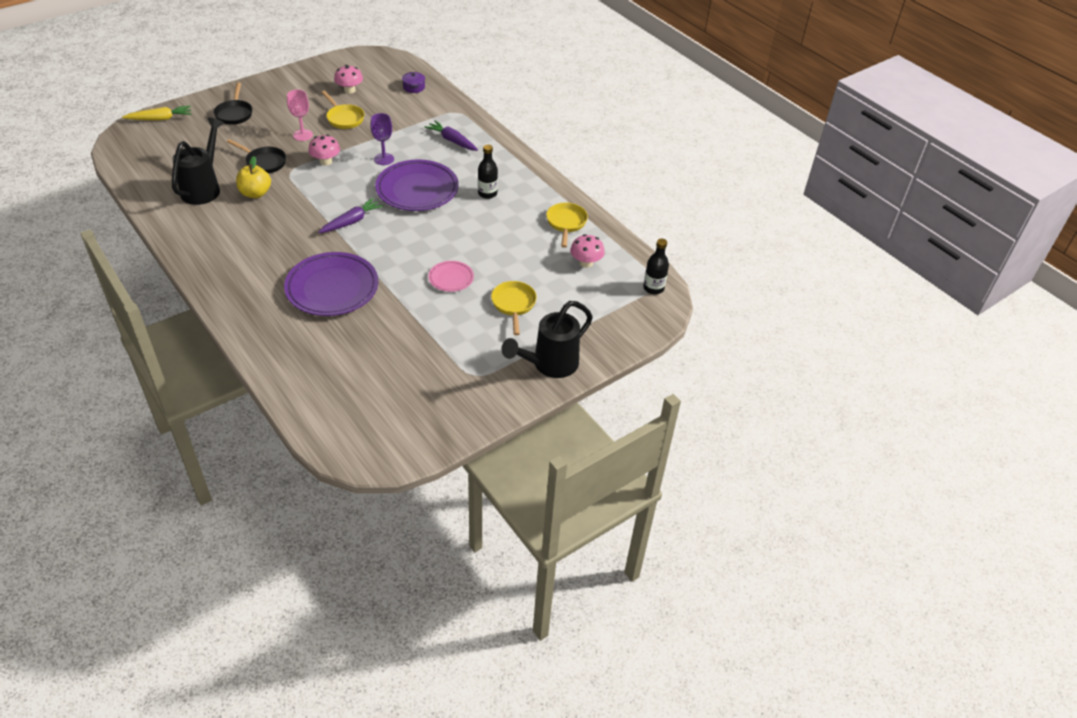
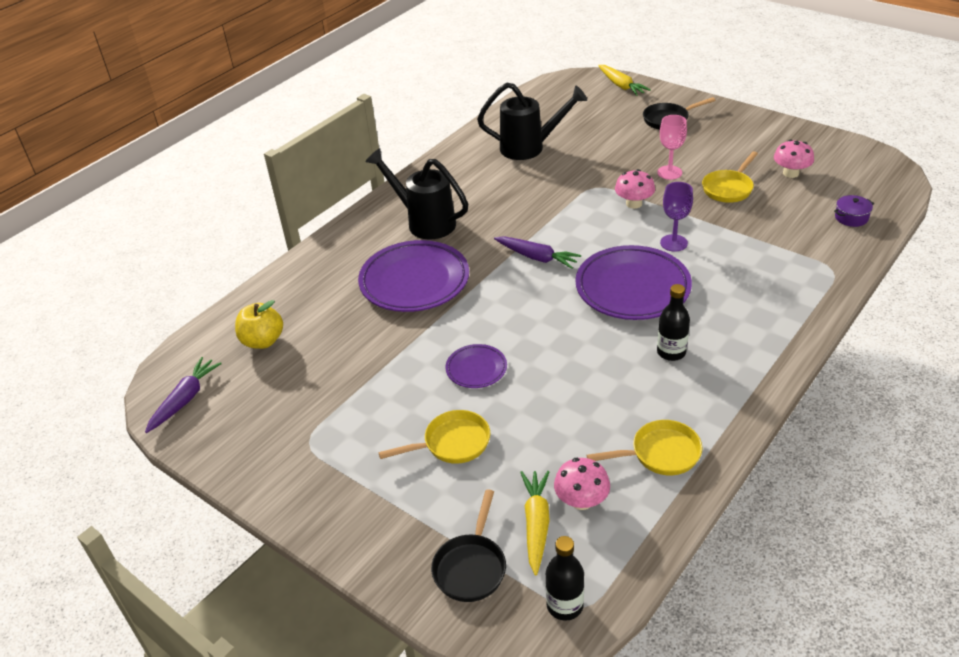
camera: 80 degrees right, 5 degrees down
(255, 193) = (542, 179): yellow apple -> yellow apple (263, 341)
(263, 162) = (599, 166): black pan -> black pan (471, 567)
(451, 278) = (476, 369): pink plate -> purple plate
(452, 141) = (762, 286): purple carrot -> purple carrot (185, 399)
(549, 365) = (346, 513): black watering can -> black watering can (424, 222)
(595, 284) = (536, 524): none -> yellow carrot

